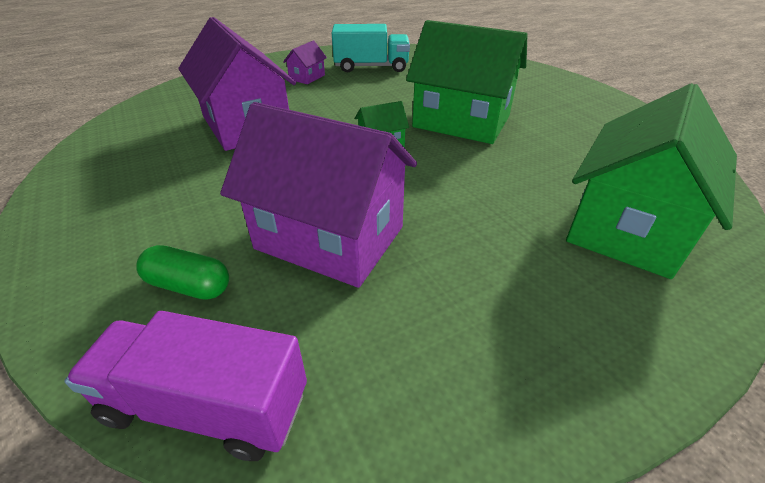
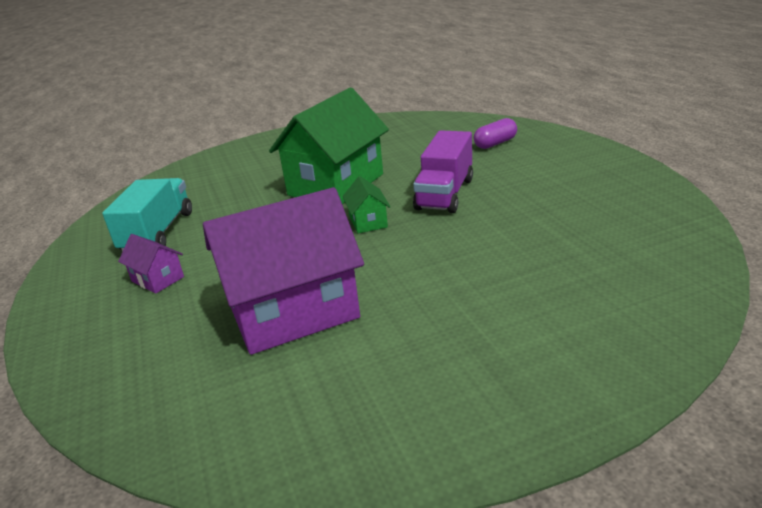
camera: 80 degrees left, 10 degrees down
(189, 286) = (592, 298): green capsule -> none
(206, 405) = (693, 270): purple truck -> purple truck (445, 194)
(330, 238) = (519, 239): purple house -> none
(627, 227) = (495, 143): green house -> purple capsule

